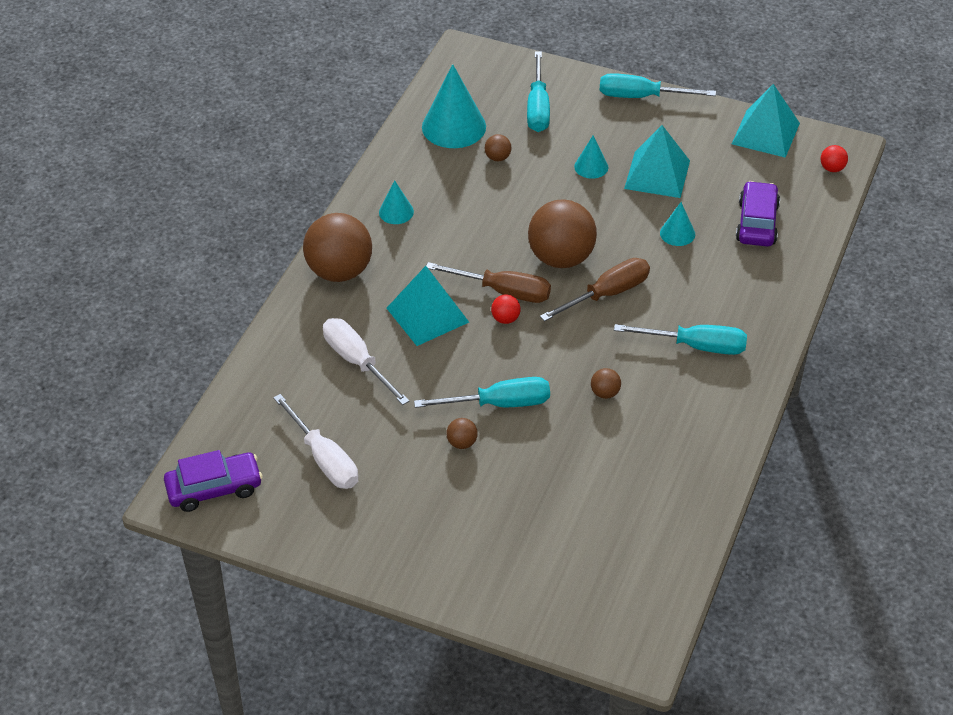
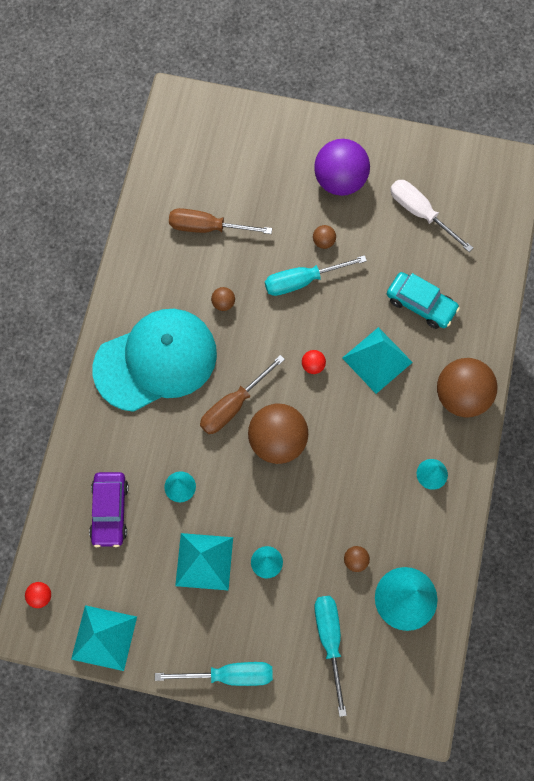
camera: 170 degrees right, 25 degrees up
(214, 488) = (490, 177): purple car -> none
(357, 362) = (421, 304): white screwdriver -> turquoise car
(421, 512) = (340, 180): none -> purple ball
(503, 291) = (320, 395): brown screwdriver -> brown screwdriver (207, 227)
(696, 346) = (156, 361): turquoise screwdriver -> turquoise cap

